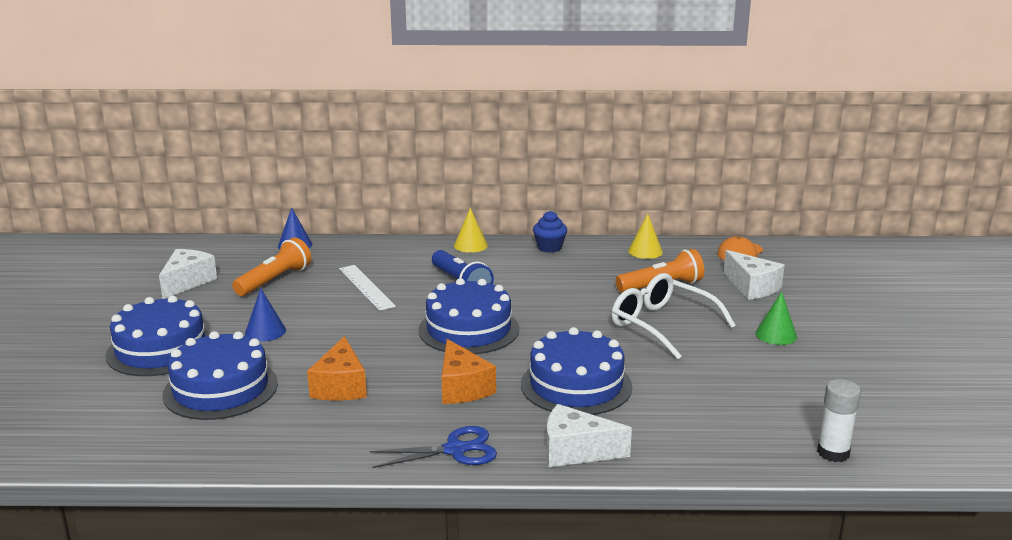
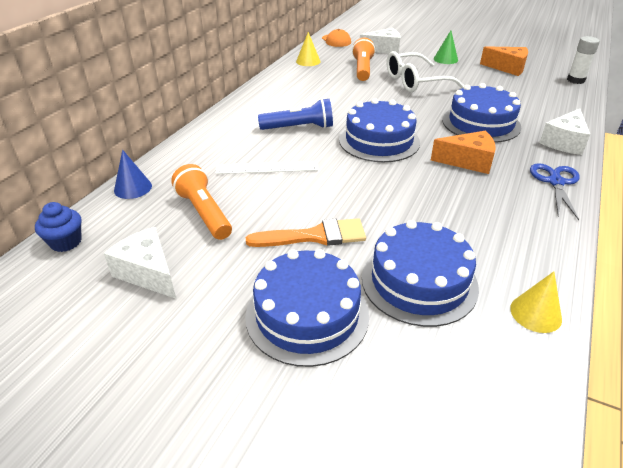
camera: 65 degrees left, 15 degrees up
(265, 331) = (314, 236): blue cone -> orange brush
(340, 386) = (443, 212): orange cheese -> orange cheese (507, 68)
(470, 245) = (233, 110): yellow cone -> yellow cone (535, 313)
(549, 247) = (270, 85): blue cupcake -> blue cupcake (66, 242)

